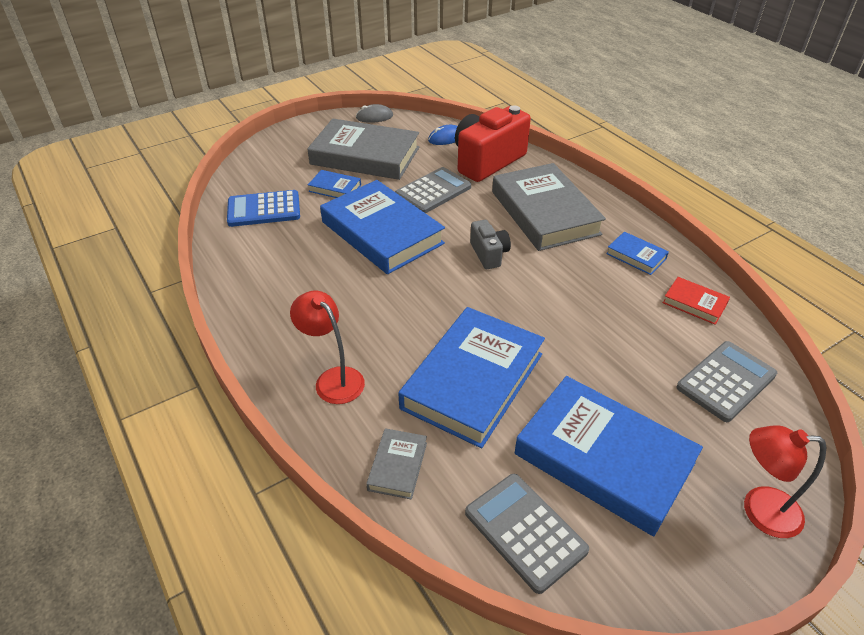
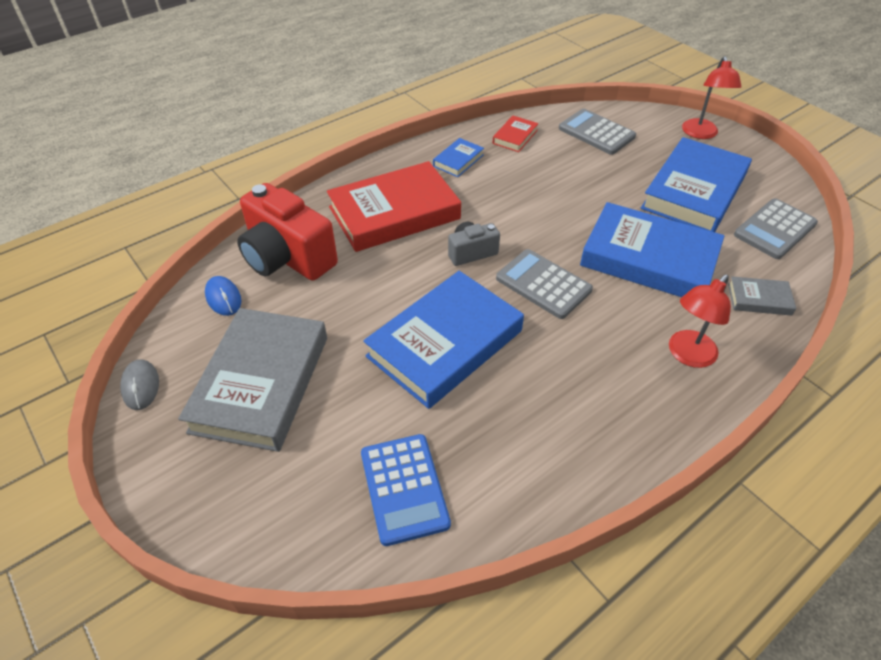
camera: 95 degrees left, 5 degrees up
(335, 188) = (347, 407): blue book -> none
(433, 191) = (354, 303): grey calculator -> grey calculator (543, 284)
(545, 213) = (394, 213): grey book -> red book

